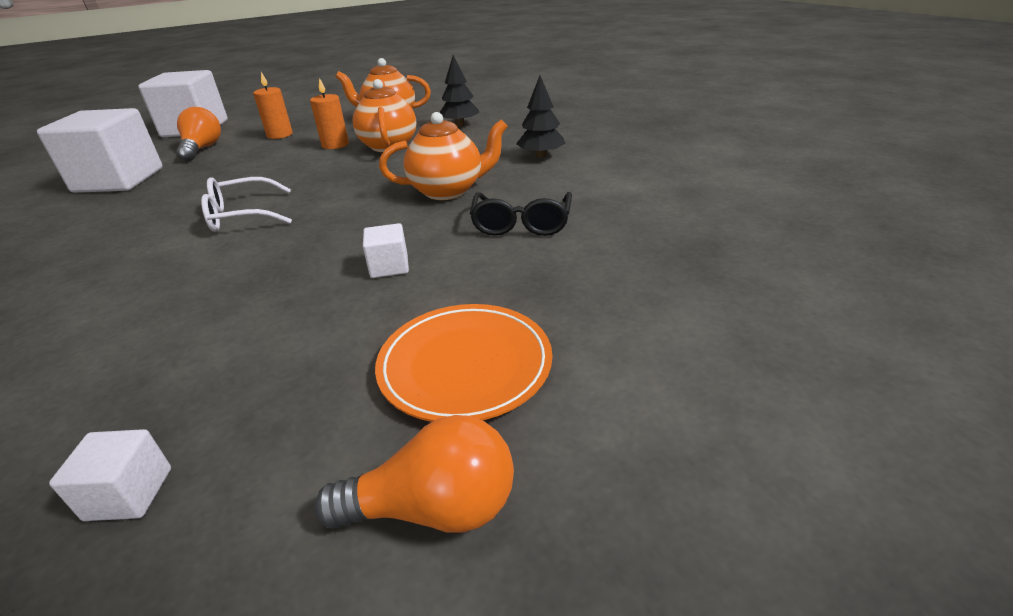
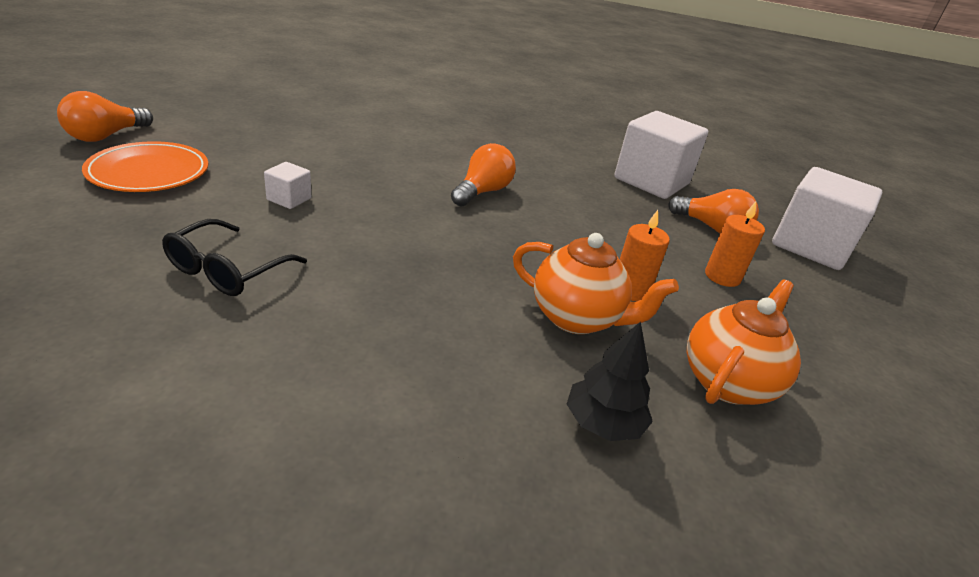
camera: 120 degrees right, 0 degrees up
(129, 494) = (244, 111): white cube -> none
(242, 216) = (482, 192): white glasses -> orange light bulb
(448, 191) = (367, 279): orange teapot -> none
(521, 224) = (227, 270): black glasses -> black glasses turned 105 degrees counterclockwise
(541, 156) = (346, 399): black tree -> none

